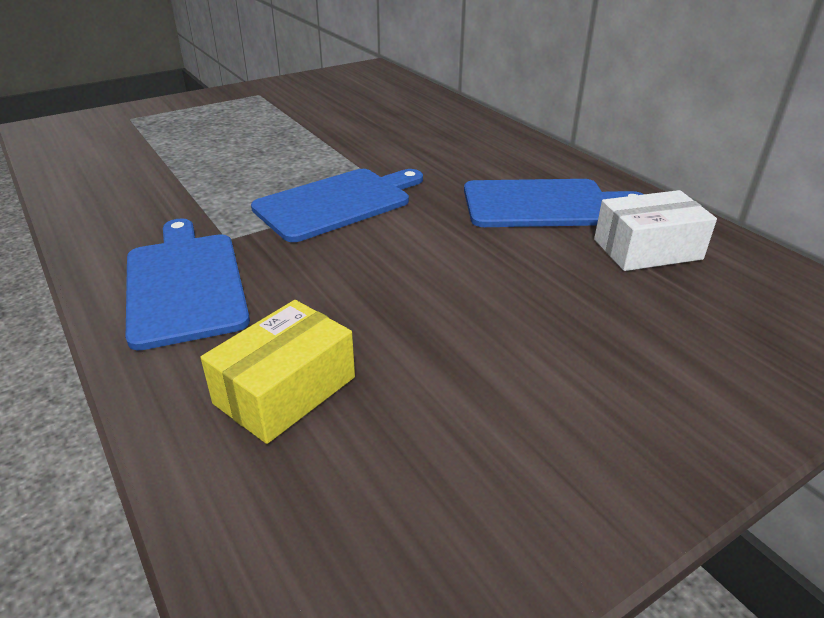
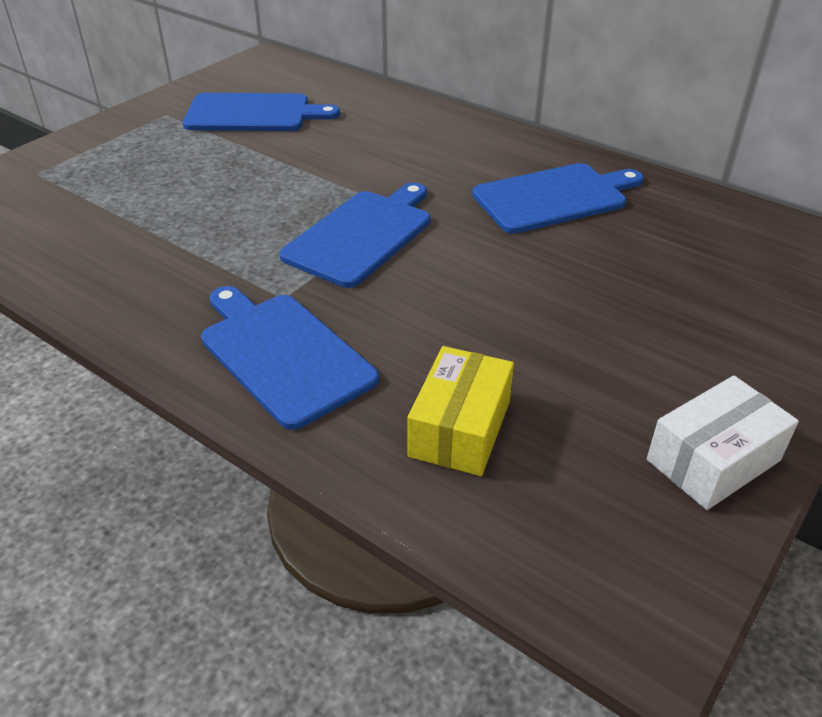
camera: 20 degrees left, 5 degrees up
(326, 102) = (253, 114): none -> blue cutting board
(647, 249) = (667, 226): white box -> white box (713, 460)

